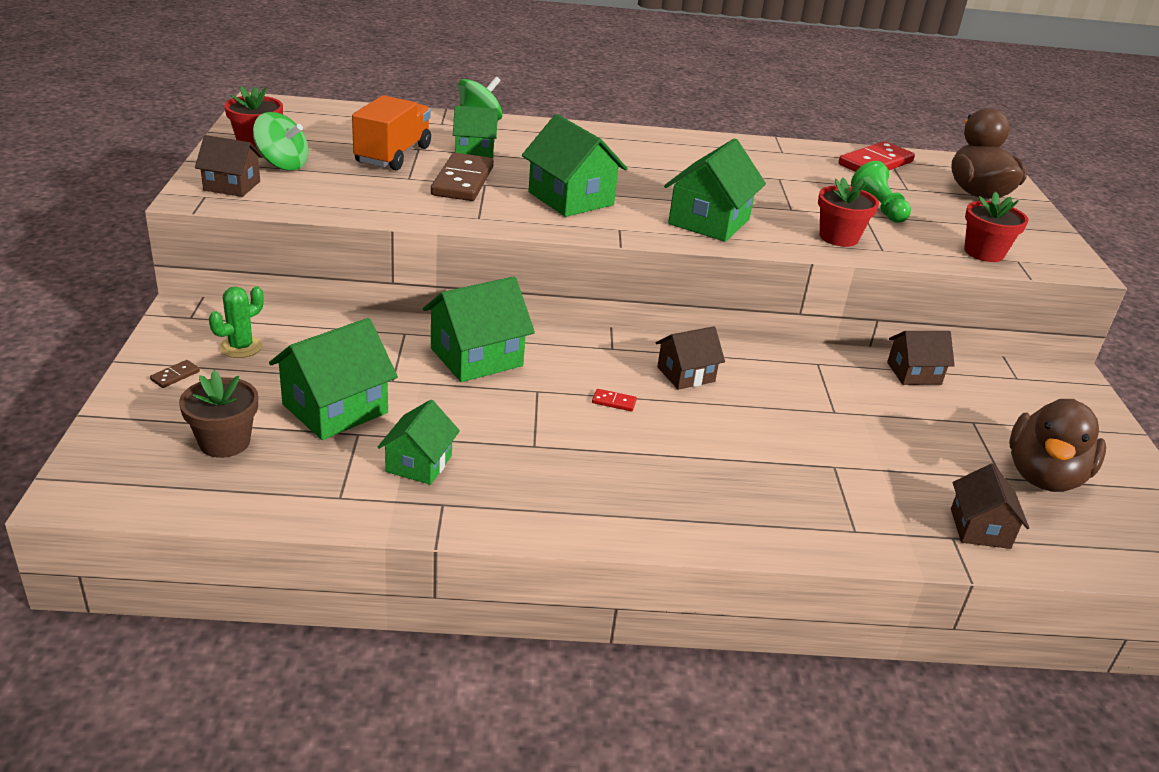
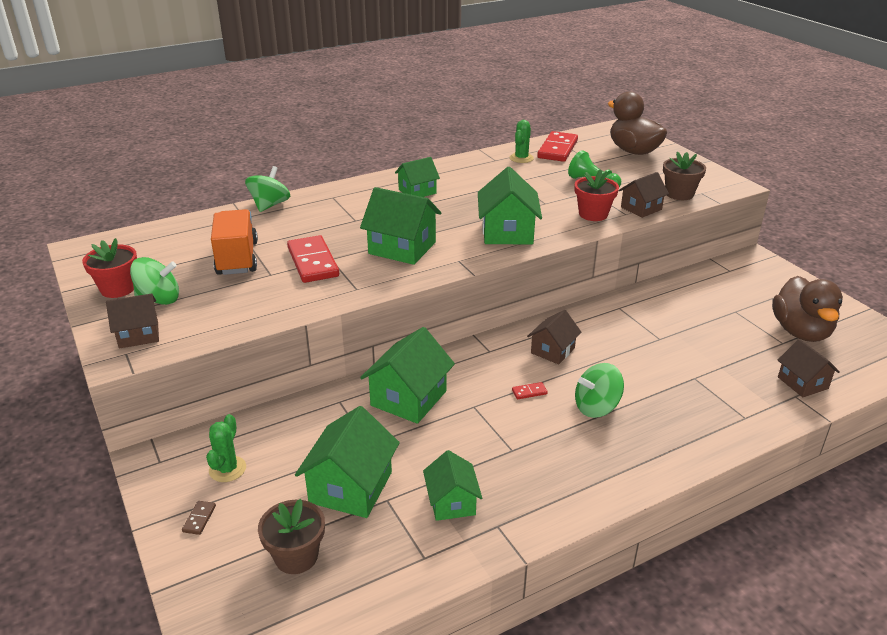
camera: 25 degrees left, 0 degrees up
(462, 181) = (312, 262): brown domino -> red domino
(474, 150) = (293, 232): green house -> green house (417, 191)
(676, 446) = (596, 407): none -> green spinning top
(817, 159) = (521, 158): none -> green cactus
(914, 373) = (676, 291): brown house -> brown house (641, 208)
(983, 252) = (679, 194): red flower pot -> brown flower pot

